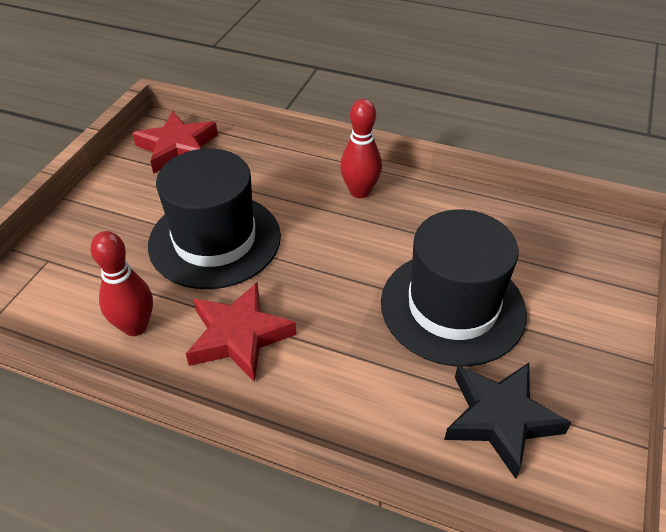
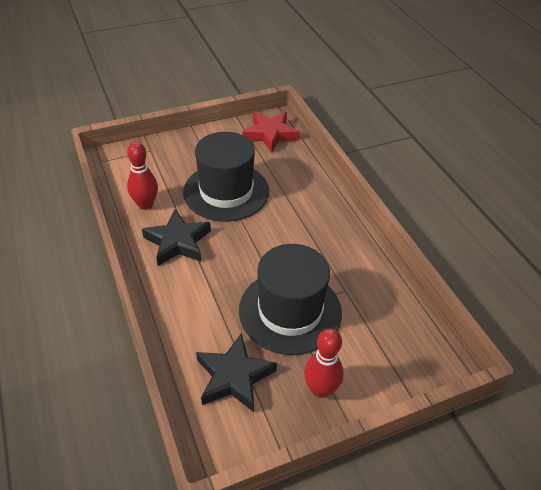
camera: 45 degrees right, 0 degrees up
(239, 336) = (177, 242): red star -> black star
(360, 191) = (329, 219): red bowling pin -> red bowling pin (320, 389)

